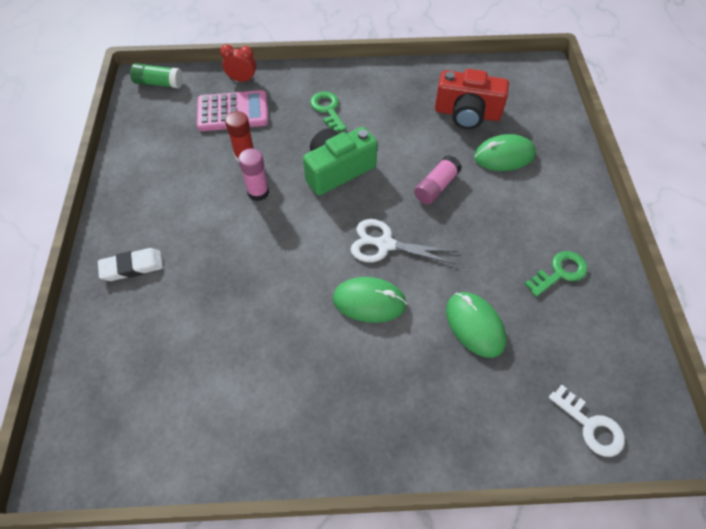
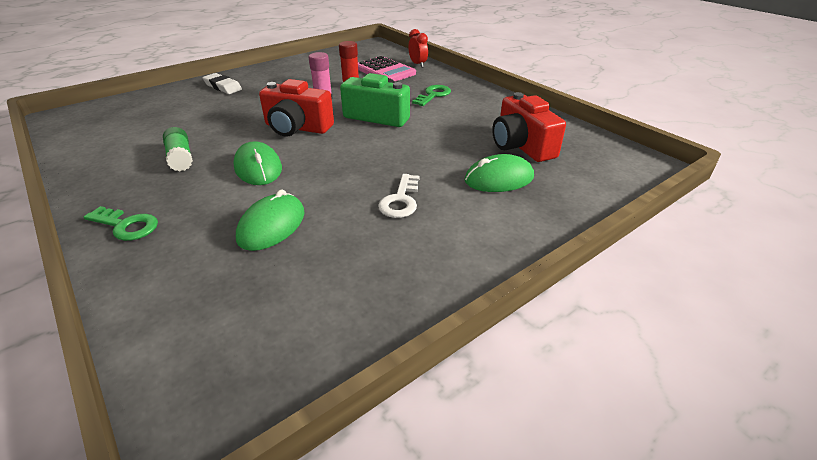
camera: 55 degrees right, 20 degrees down
(159, 83) = (378, 48): green glue stick -> green glue stick (181, 158)
(309, 241) = (297, 128): none -> red camera
(385, 244) = (324, 156): white scissors -> none
(436, 187) = (414, 158): pink glue stick -> none
(504, 156) = (499, 179): green mouse -> green mouse turned 60 degrees counterclockwise
(560, 272) = (386, 258): green key -> green key (126, 226)
(591, 426) = (185, 347): white key -> white key (400, 200)

